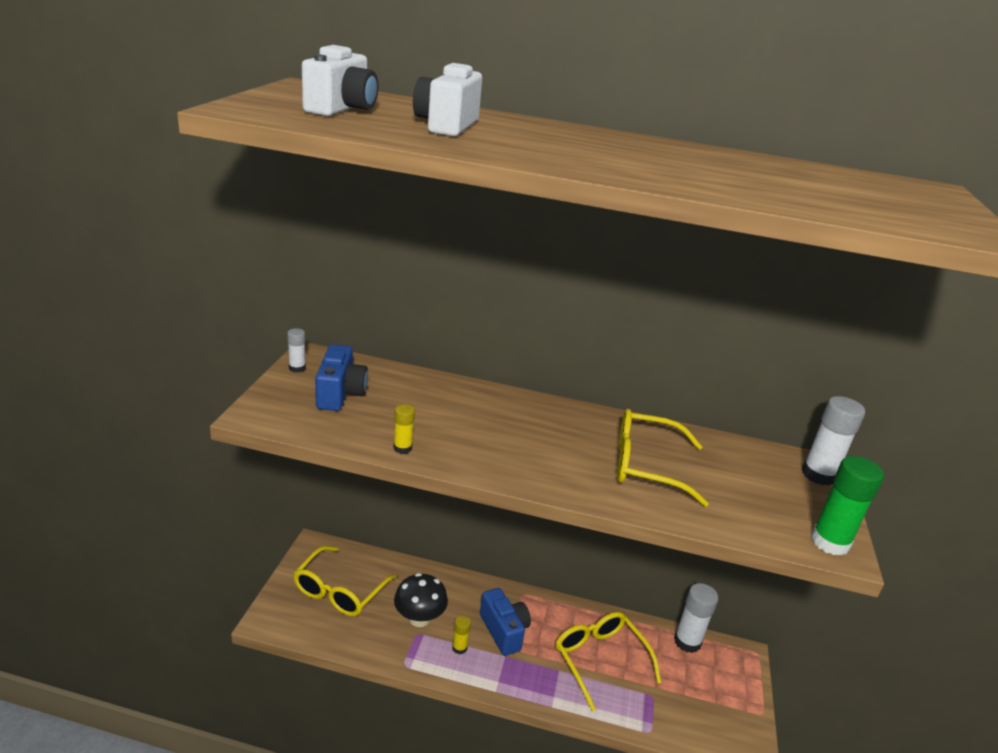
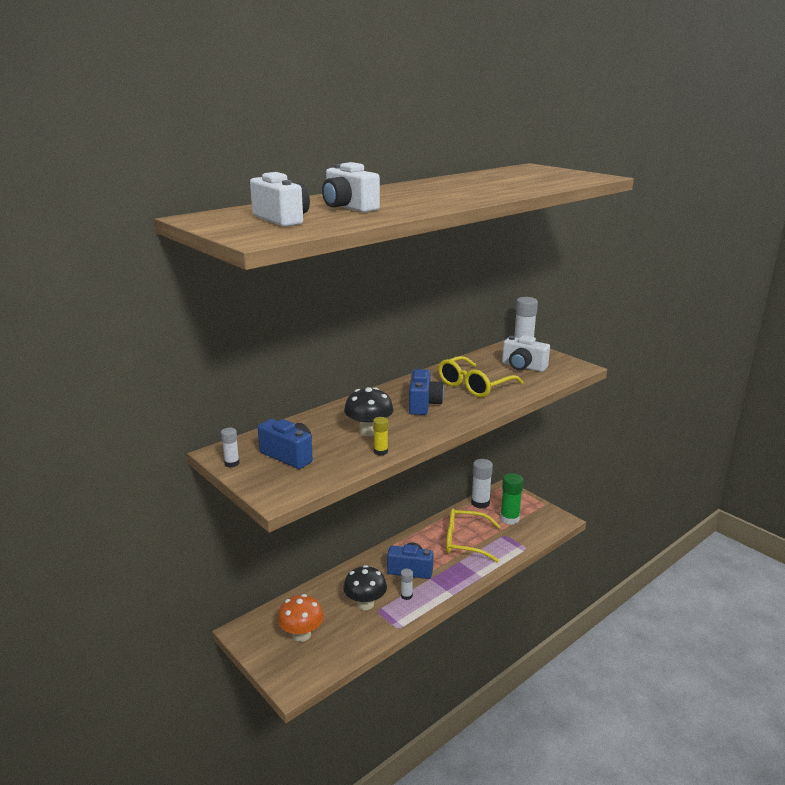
camera: 50 degrees left, 5 degrees down
(339, 591) = (301, 634): yellow glasses -> orange mushroom
(440, 425) = (369, 431): none -> black mushroom
(459, 648) = (406, 596): yellow glue stick -> white glue stick
(547, 442) = (423, 404): none -> blue camera
(759, 492) = (523, 367): none -> white camera
(830, 542) = (572, 367): green glue stick -> green glue stick (509, 519)

